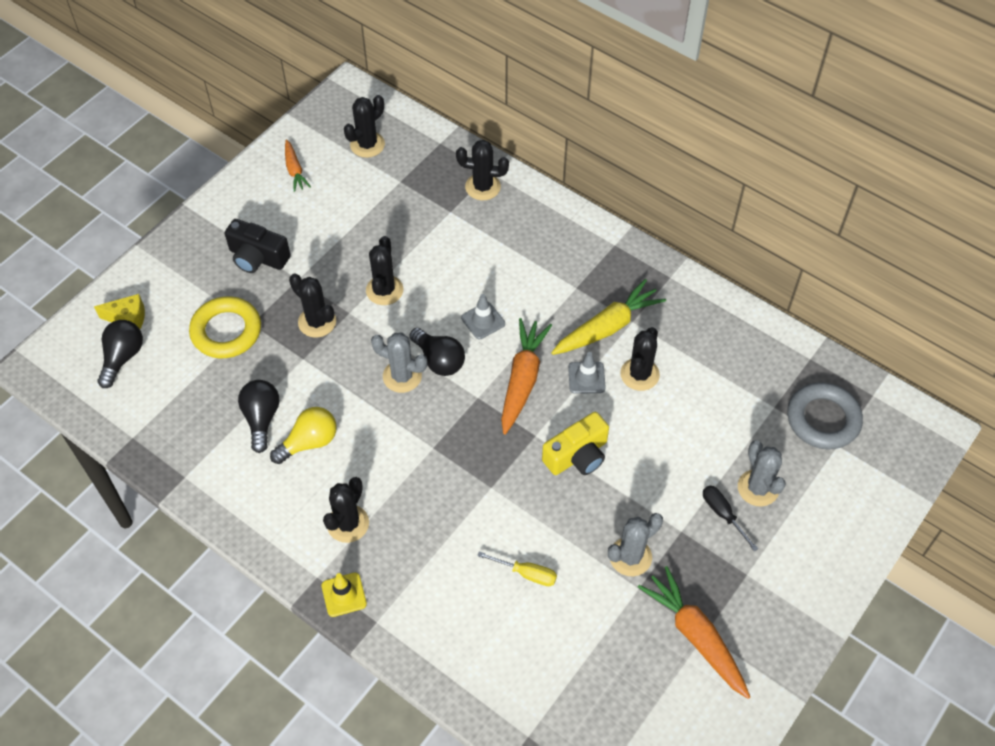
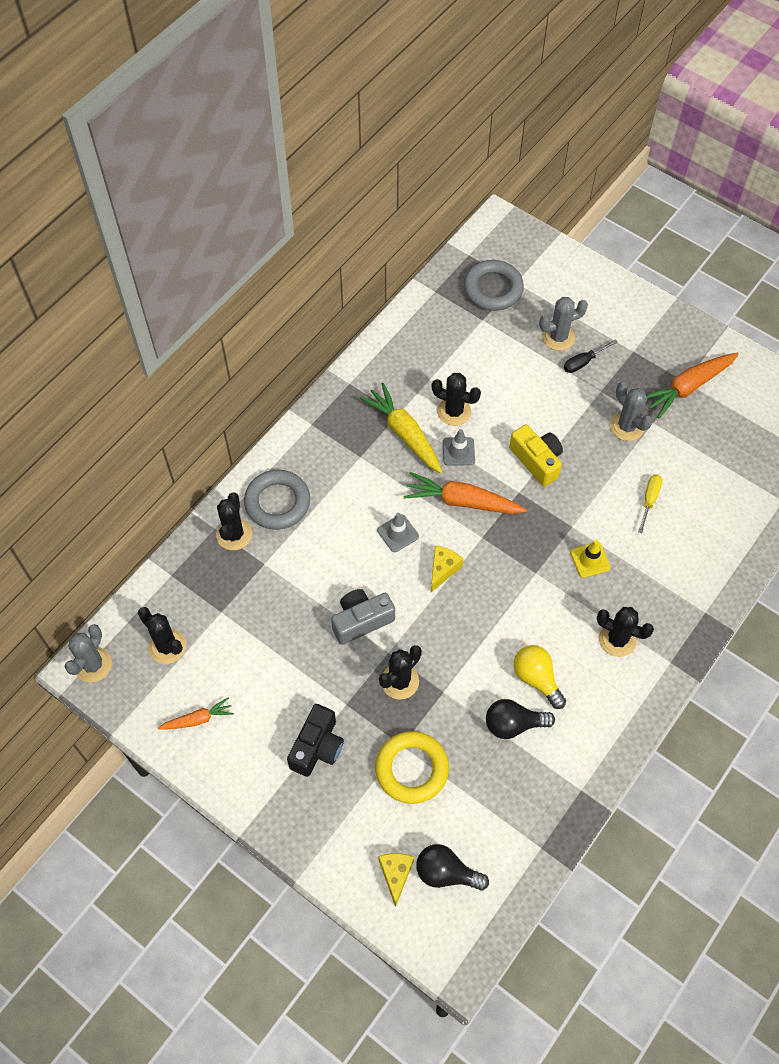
camera: 90 degrees left, 5 degrees up
(344, 594) = (684, 639): yellow traffic cone -> yellow traffic cone (590, 560)
(384, 290) = (361, 621): black cactus -> grey camera
(402, 376) = (461, 601): grey cactus -> grey cactus (93, 665)
(439, 360) = (443, 570): black light bulb -> yellow cheese
(519, 219) = (277, 502): none -> grey ring

